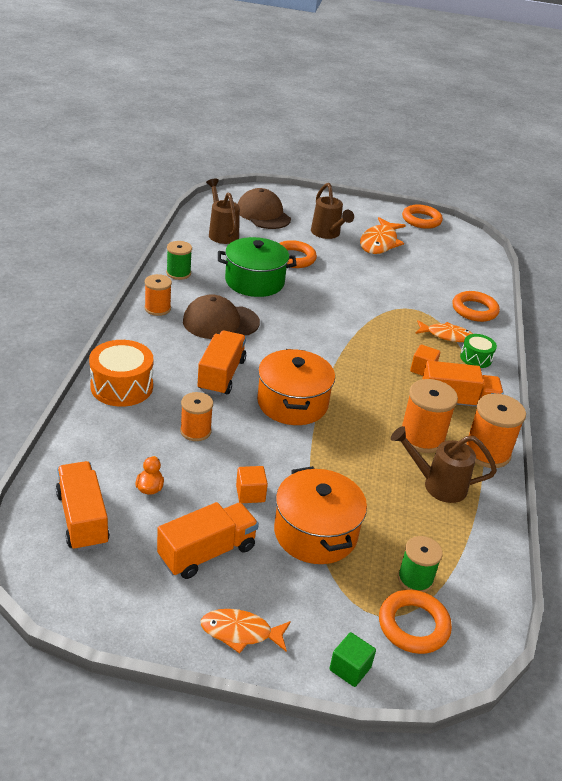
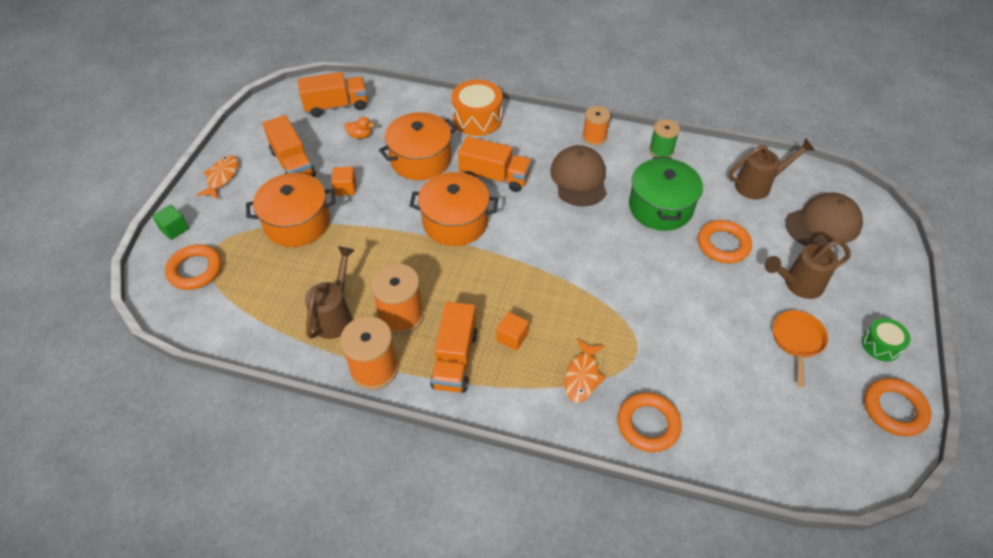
camera: 100 degrees right, 15 degrees up
(195, 431) = (421, 159): orange spool -> orange pot
(379, 243) = (797, 341): orange fish -> orange pan
(415, 579) = (236, 279): green spool -> none
(476, 358) = (538, 399): green drum -> green drum (880, 345)

